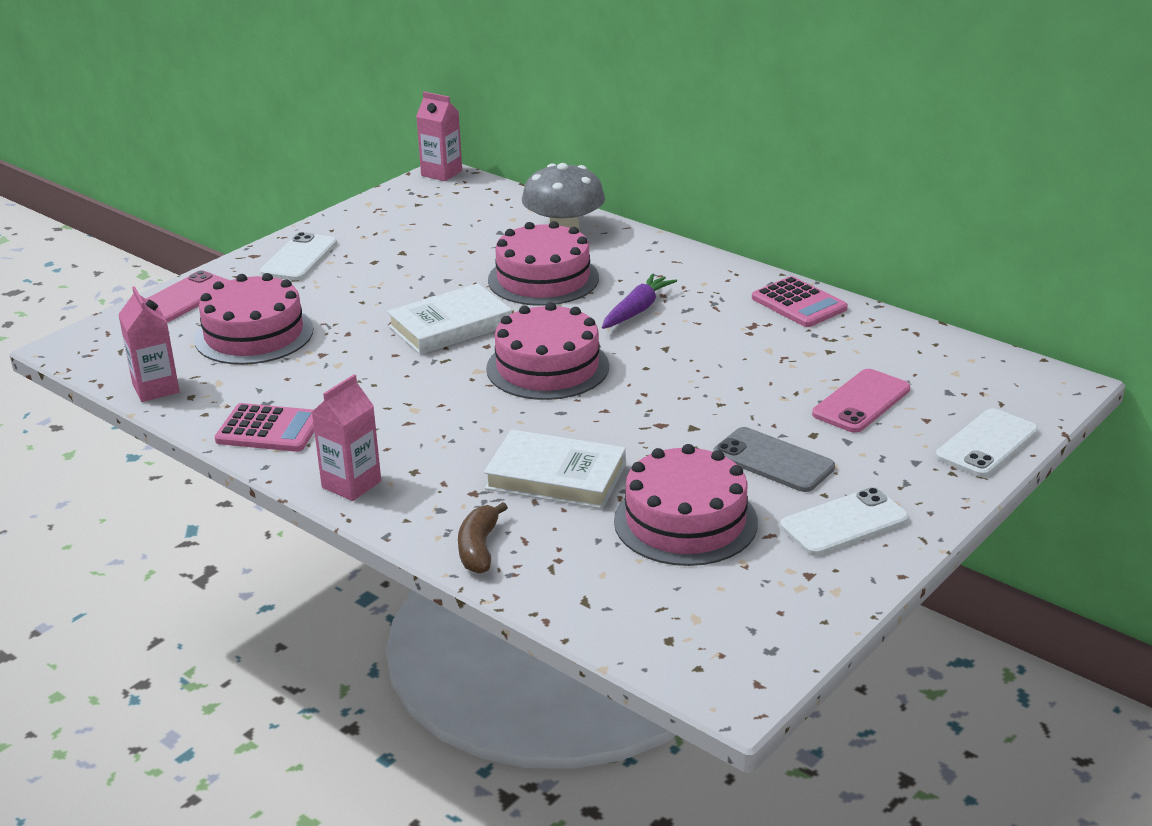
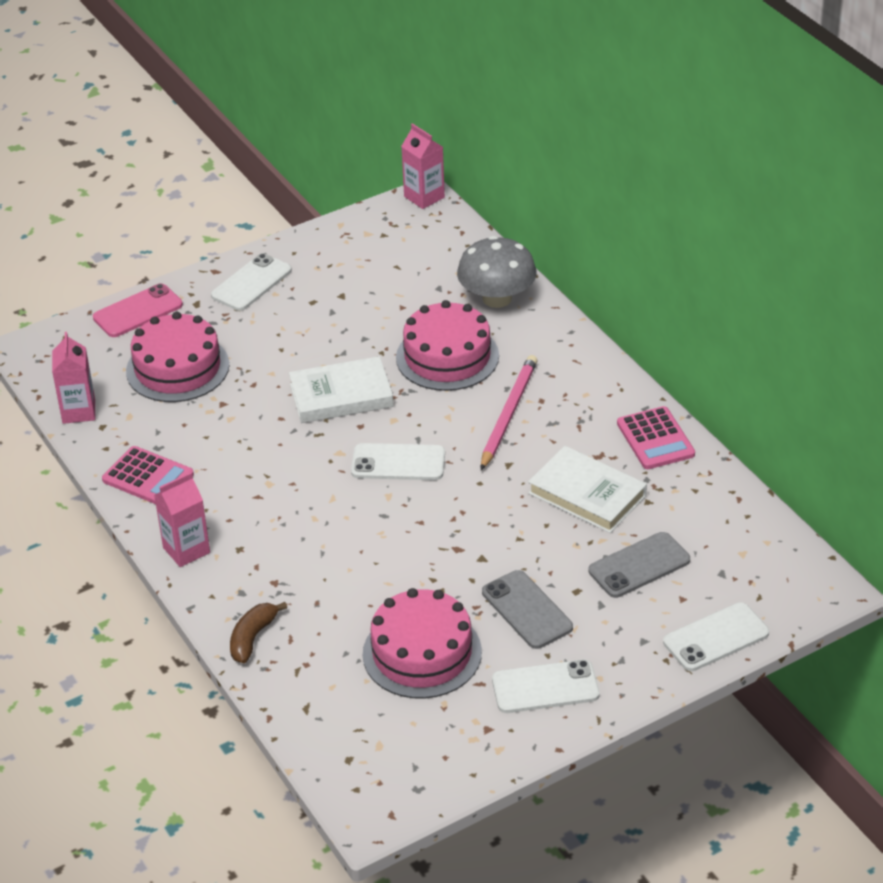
camera: 20 degrees right, 10 degrees up
(547, 367) = (398, 463): pink cake -> white phone
(556, 476) = (345, 582): white book -> white book (587, 494)
(637, 310) = (508, 414): purple carrot -> pink pencil
(861, 402) = (639, 565): pink phone -> grey phone

